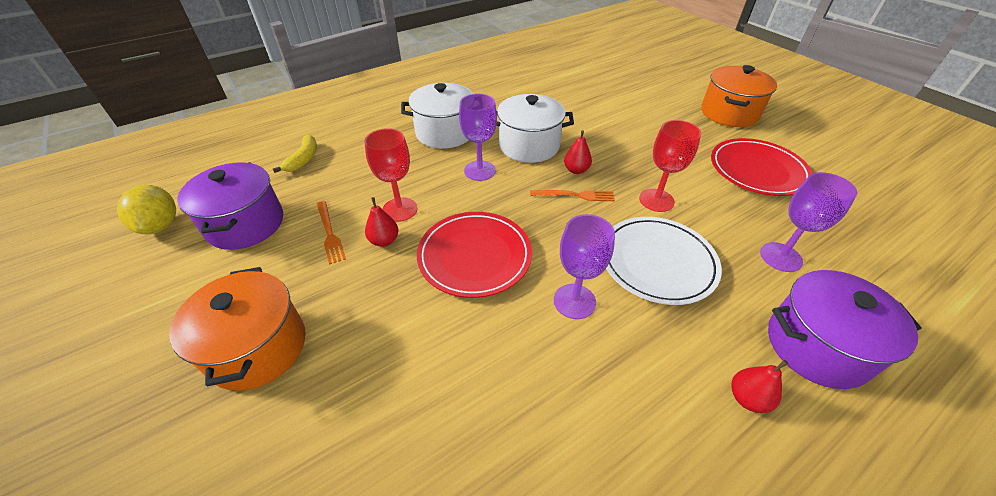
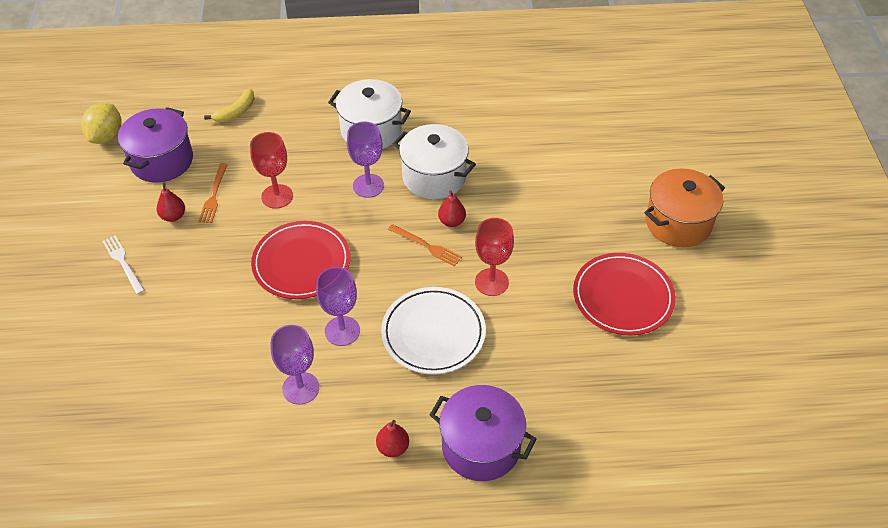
camera: 30 degrees right, 5 degrees up
(258, 347) = (123, 263): orange pot -> white fork
(384, 241) = (247, 219): red pear -> red pear (173, 216)
(780, 257) = (539, 378): purple goblet -> purple goblet (301, 388)

